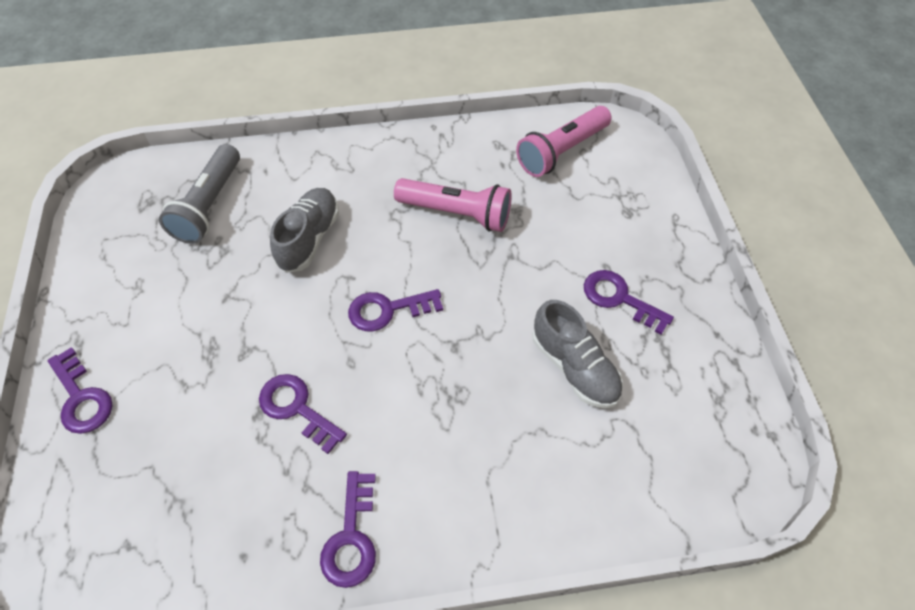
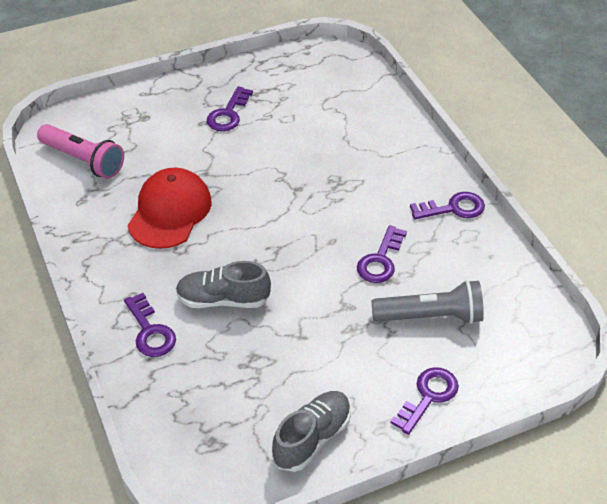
camera: 105 degrees left, 10 degrees down
(209, 205) = (203, 388): grey flashlight -> grey flashlight (430, 316)
(387, 310) = (279, 231): purple key -> purple key (150, 331)
(456, 213) = (170, 212): pink flashlight -> red cap
(574, 367) = (292, 129): grey shoe -> grey shoe (312, 438)

